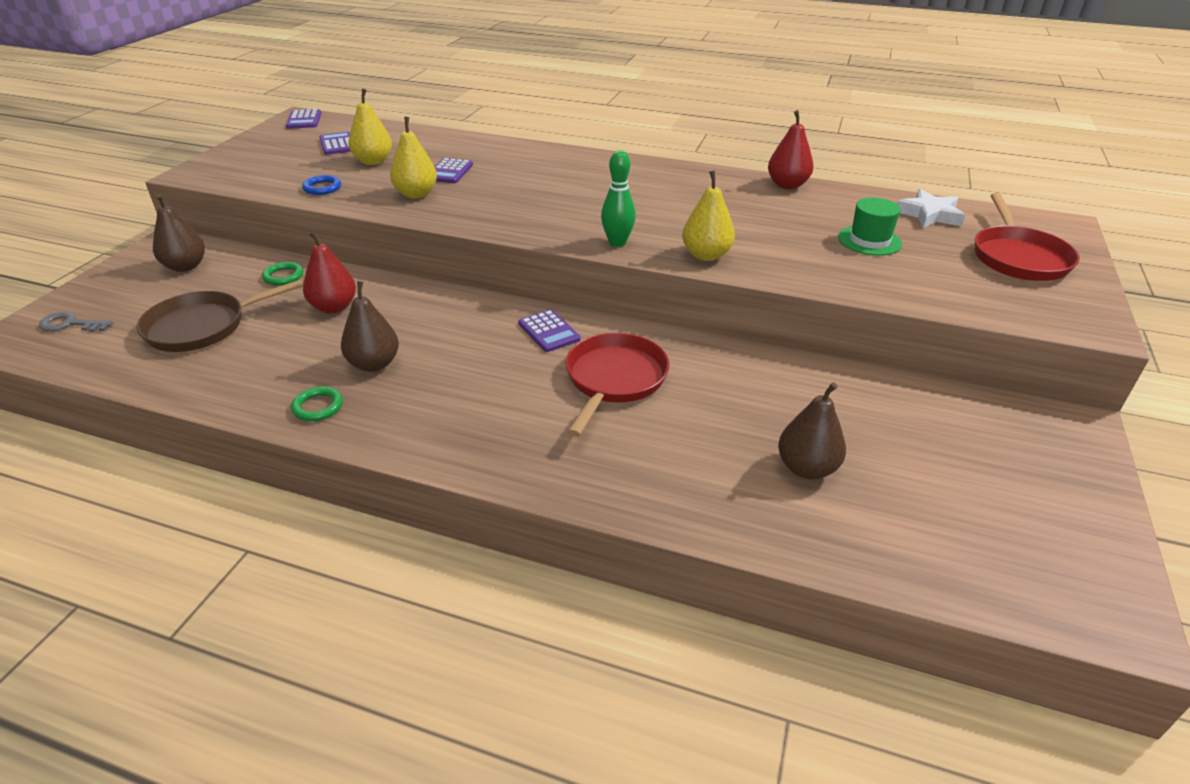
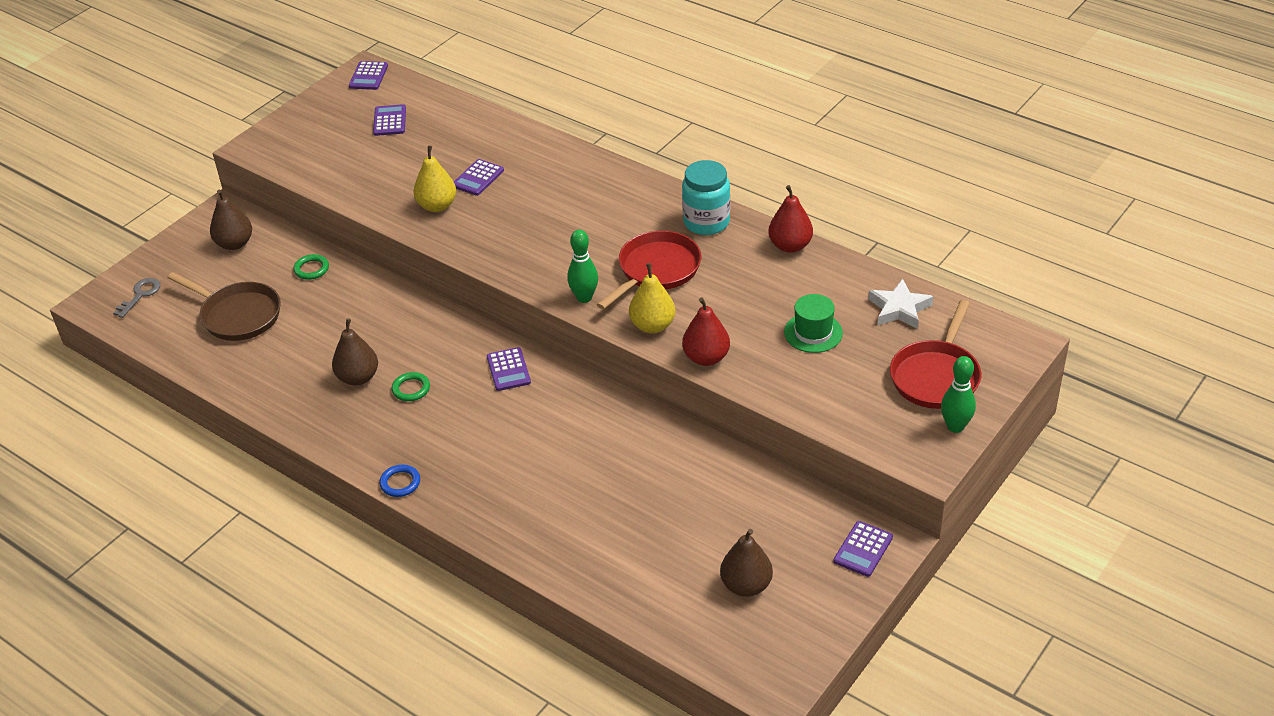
camera: 20 degrees right, 5 degrees up
(70, 324) = (140, 295): grey key -> grey key turned 90 degrees clockwise
(203, 326) = (238, 315): brown pan -> brown pan turned 135 degrees counterclockwise
(318, 407) = (306, 410): green ring -> green ring (411, 389)
(322, 188) = (358, 185): blue ring -> blue ring (400, 483)
(334, 307) = (343, 312): red pear -> red pear (706, 358)
(373, 161) = (414, 152): yellow pear -> none
(614, 380) = (538, 428): red pan -> red pan (656, 270)
(696, 178) = (706, 222): none -> turquoise jar
(806, 468) = (640, 534): brown pear -> brown pear (746, 585)
(1058, 436) = (863, 549): none -> purple calculator
(1082, 293) = (955, 426): none -> green bowling pin

